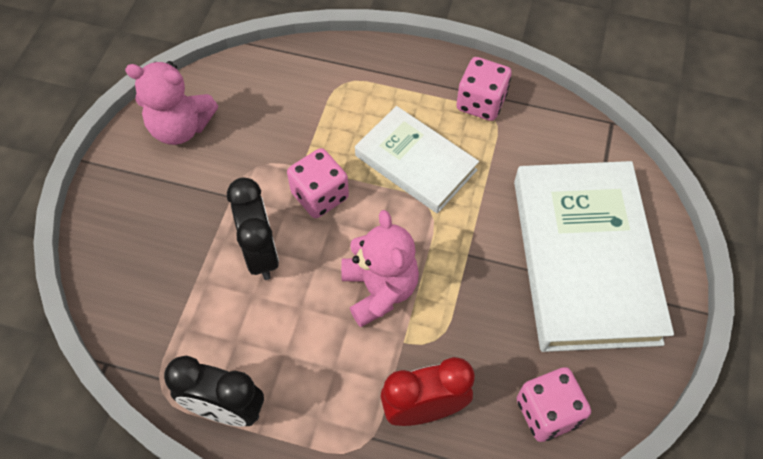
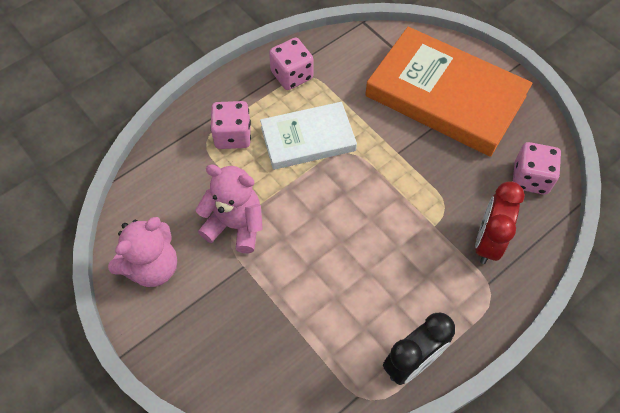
camera: 55 degrees left, 0 degrees up
(261, 253) = (306, 272): black clock -> none
(320, 195) = (288, 209): pink dice -> pink dice (233, 136)
(379, 290) = (387, 217): pink teddy bear -> pink teddy bear (235, 225)
(584, 259) = (445, 96): white book -> orange book

